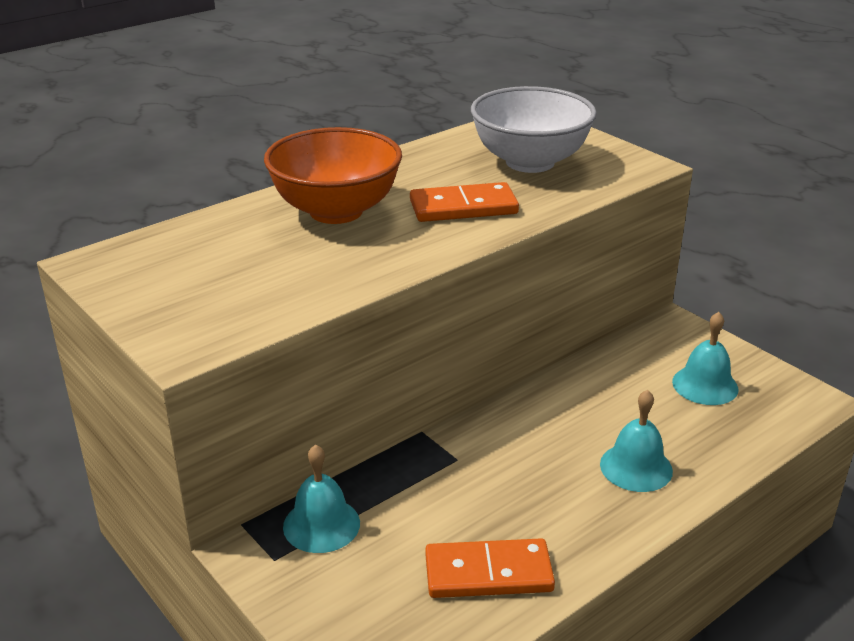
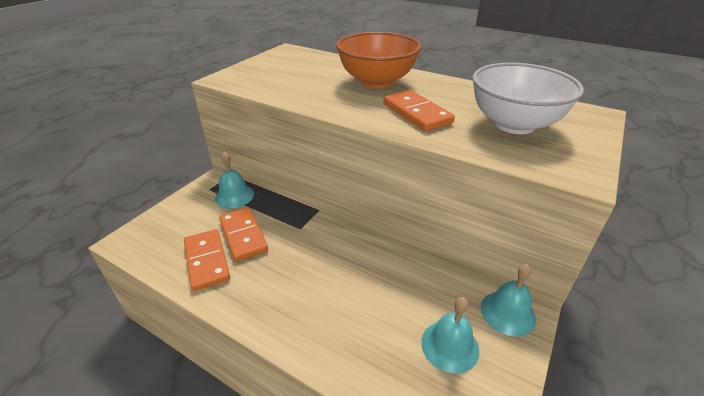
camera: 70 degrees right, 5 degrees up
(444, 524) = (243, 235): none -> orange domino
(636, 467) = (323, 314): turquoise bell -> turquoise bell (507, 313)

